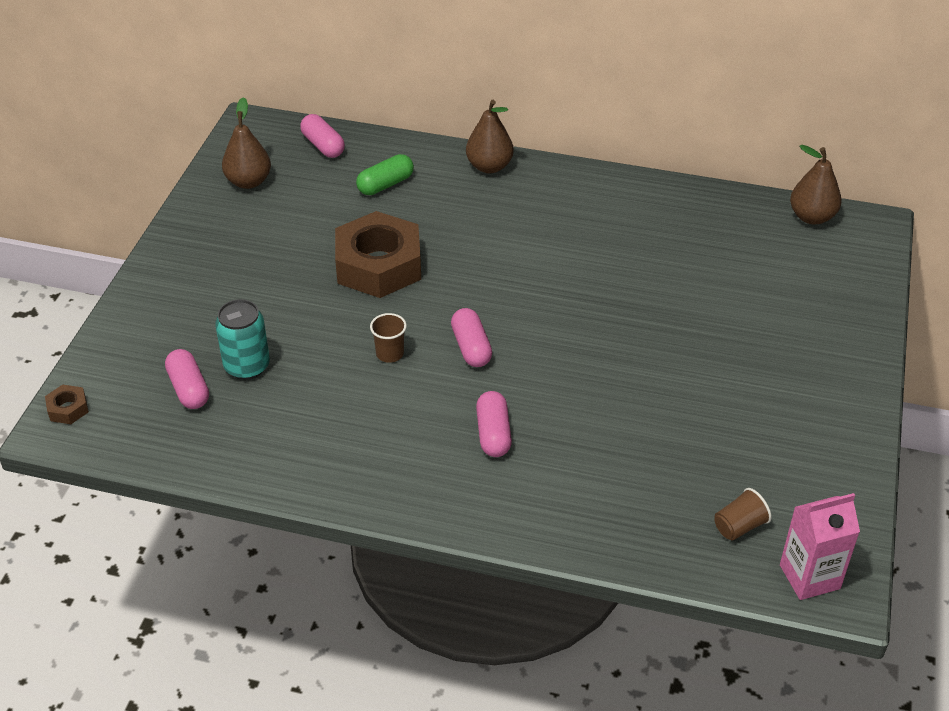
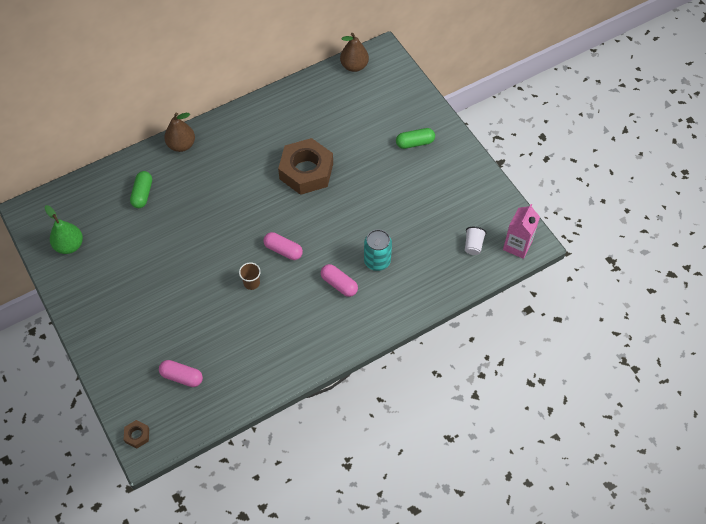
camera: 45 degrees left, 15 degrees up
(247, 366) = (194, 343): turquoise can -> turquoise can (377, 261)
(248, 181) = (69, 245): brown pear -> green pear
(323, 146) = (82, 195): pink capsule -> none
(379, 265) = (192, 241): brown nut -> brown nut (306, 171)
(739, 526) = (473, 245): brown cup -> white cup
(797, 350) = (415, 143): none -> green capsule

